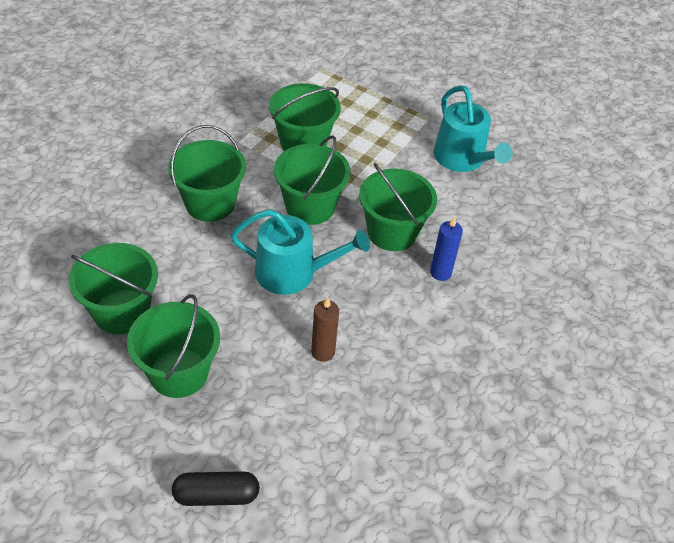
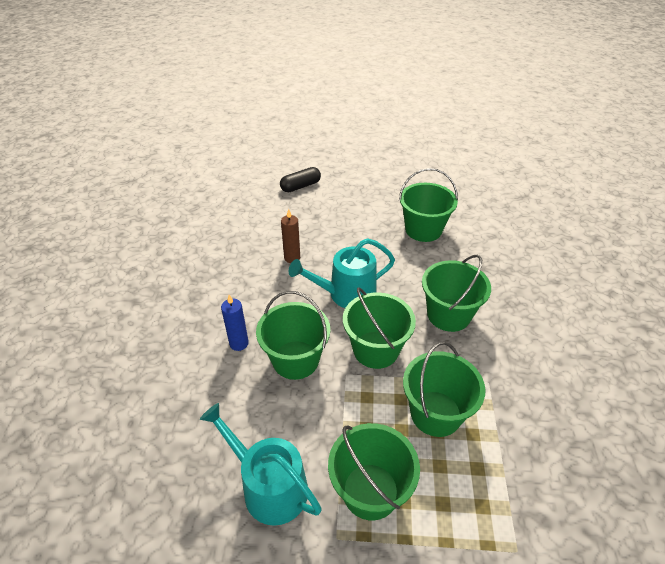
camera: 155 degrees right, 5 degrees down
(179, 372) = (363, 218): green bucket -> green bucket (370, 491)

